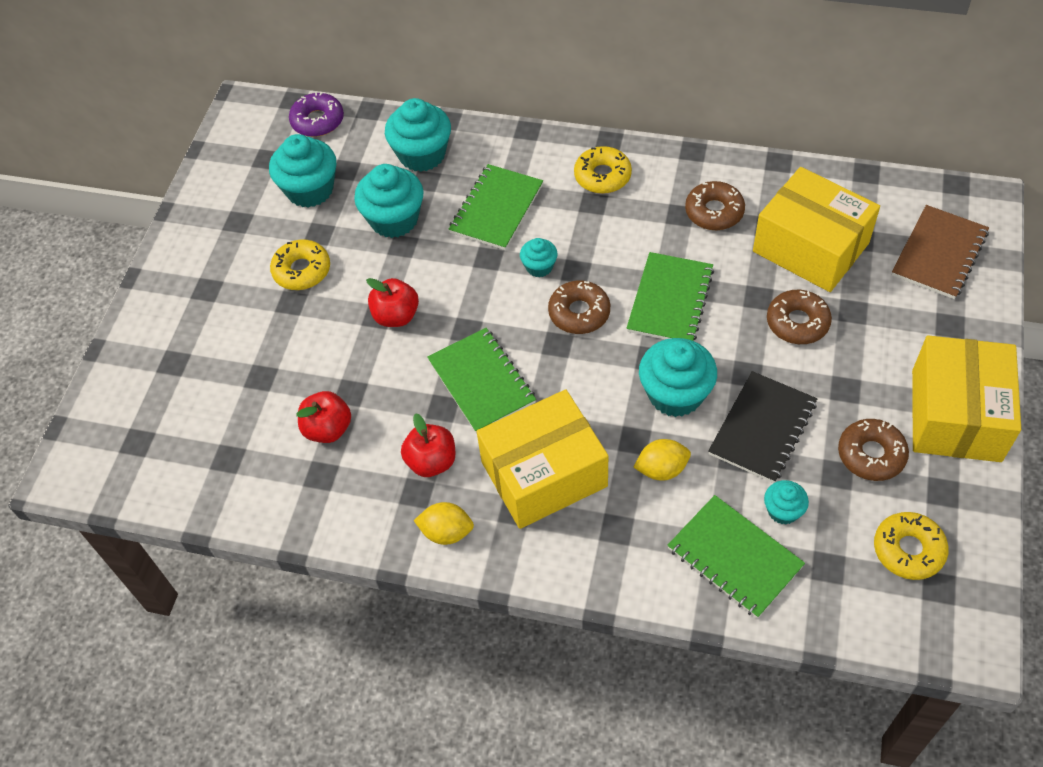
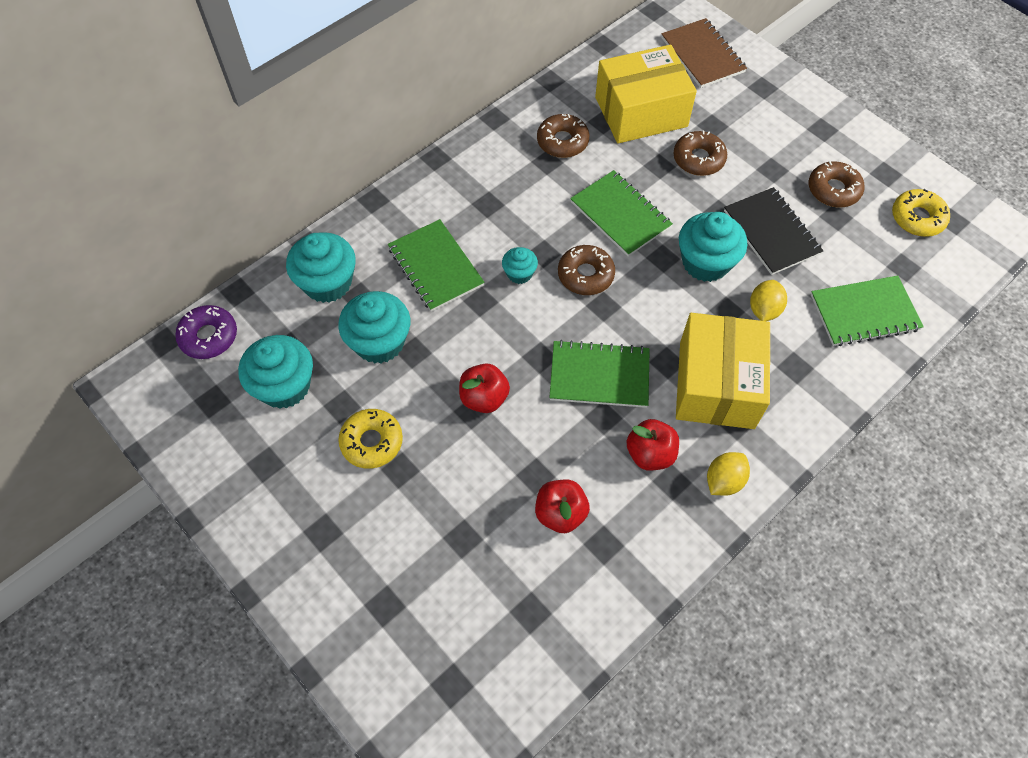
camera: 60 degrees left, 5 degrees up
(602, 176) = (467, 183): yellow donut -> none
(783, 511) = (845, 263): turquoise cupcake -> none
(956, 415) = (833, 130): yellow box -> none

